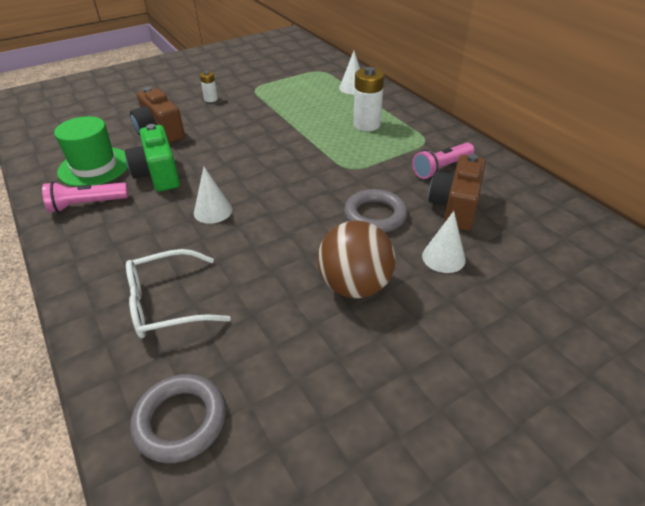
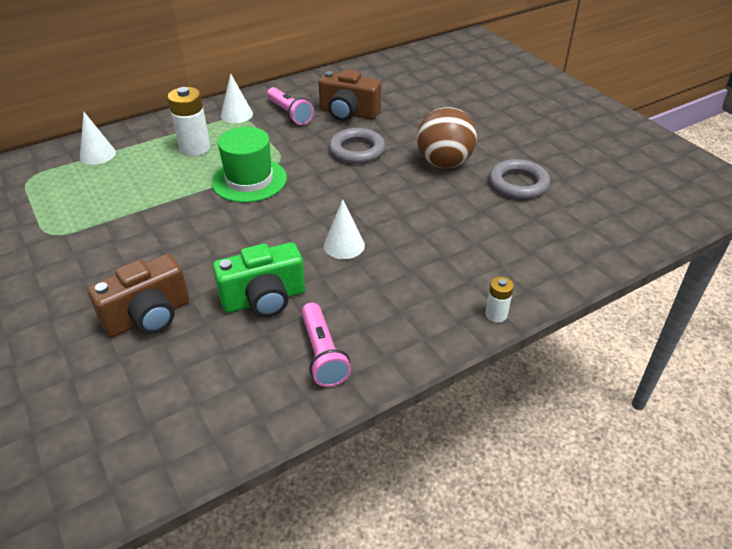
camera: 90 degrees left, 0 degrees up
(94, 167) = (230, 369): green hat -> green hat (249, 180)
(167, 303) = (477, 258): white glasses -> none
(180, 420) = (584, 236): grey ring -> grey ring (518, 183)
(211, 99) = (64, 276): white battery -> white battery (496, 314)
(443, 257) = (410, 124): white cone -> white cone (236, 115)

